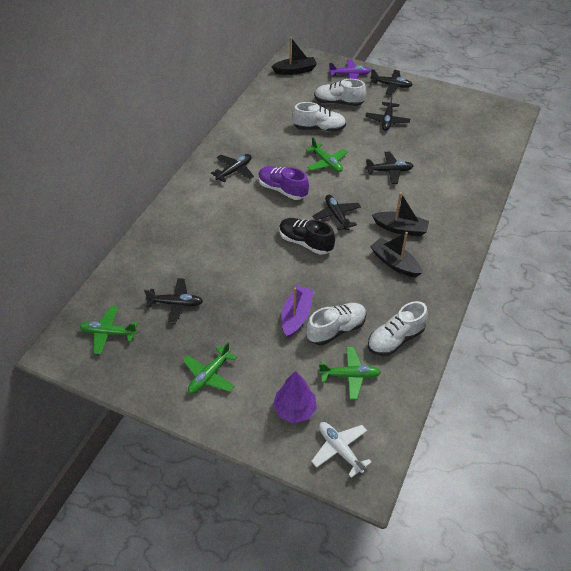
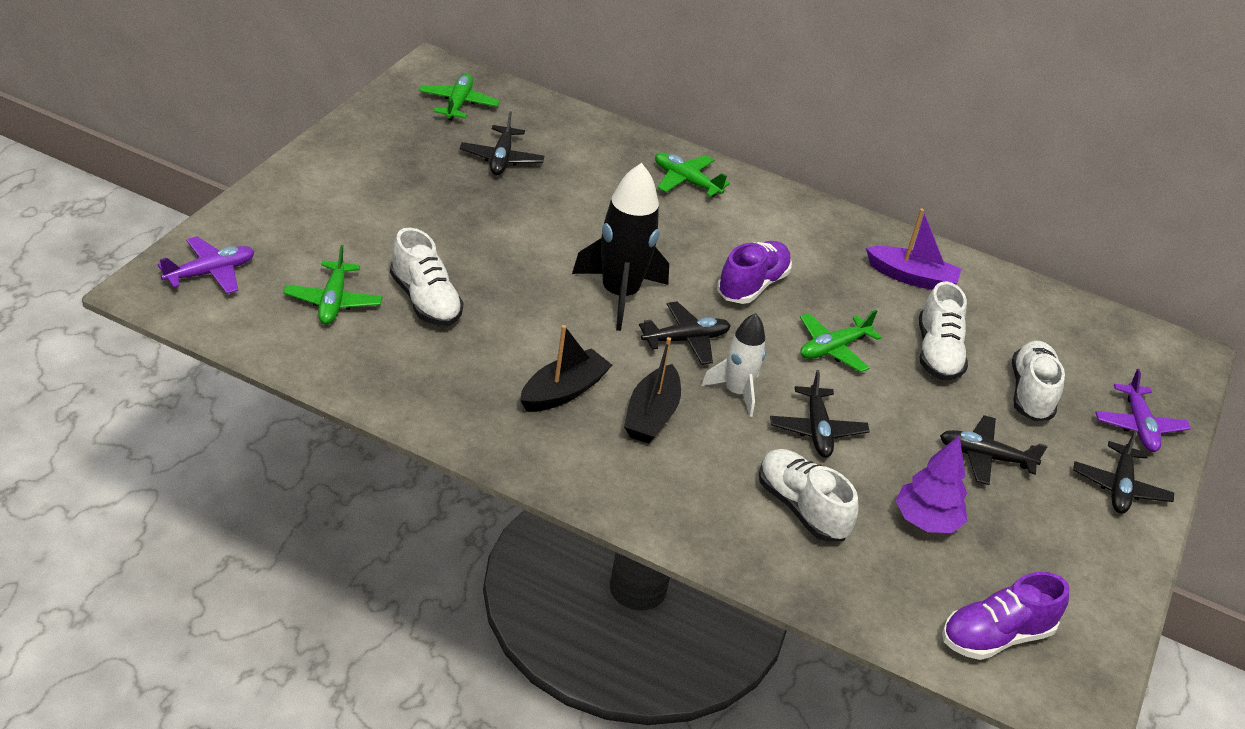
camera: 85 degrees right, 10 degrees down
(209, 375) = (367, 176): green plane -> green plane (686, 181)
(234, 171) = (797, 238): black plane -> none
(294, 410) = (289, 242): purple tree -> purple tree (926, 521)
(295, 70) = (1127, 346): black boat -> none
(296, 316) = (459, 265): purple boat -> purple boat (911, 277)
(305, 242) = (619, 295): black shoe -> black rocket
(340, 449) = (210, 273): white plane -> purple plane
(371, 198) = (736, 392): none -> white rocket
(395, 339) = (393, 361): white shoe -> white shoe (801, 508)
(492, 128) = (996, 637): none -> purple shoe

